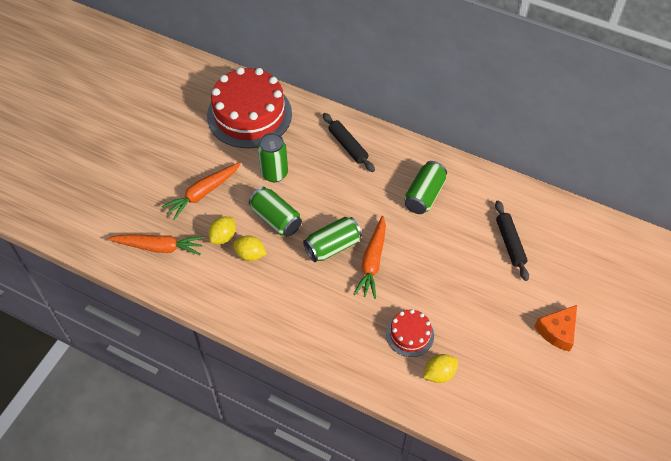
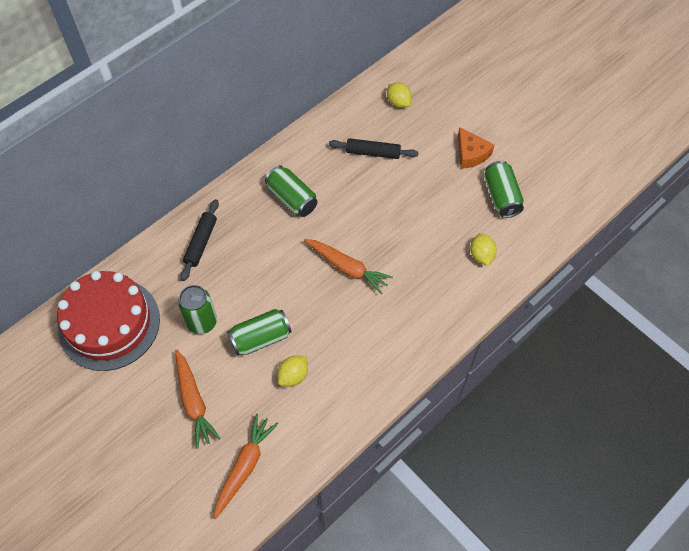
camera: 70 degrees left, 5 degrees up
(223, 236) = (260, 396): yellow lemon -> yellow lemon (398, 102)
(332, 246) = (316, 296): green can -> green can (501, 196)
(348, 146) = (201, 243): black rolling pin -> black rolling pin turned 60 degrees counterclockwise
(410, 334) = (435, 264): red cake -> none

